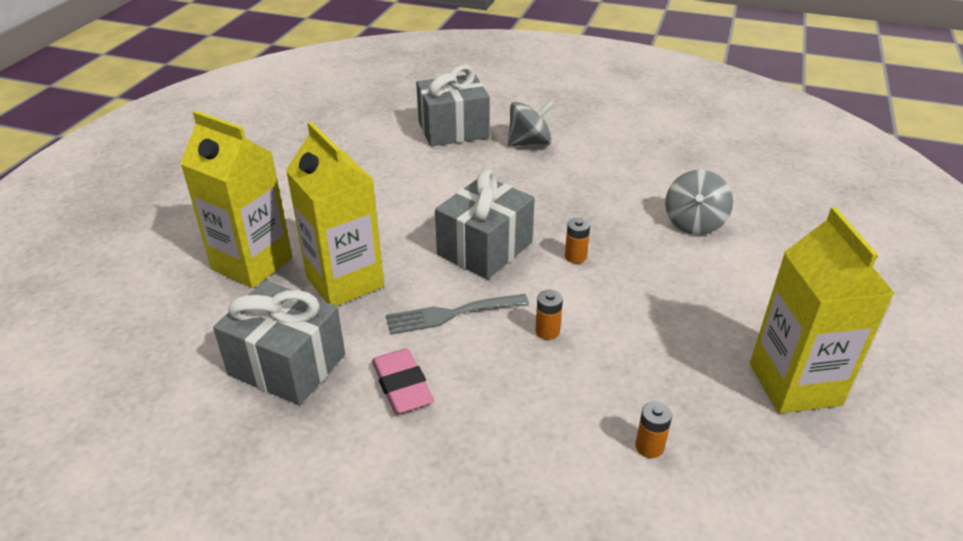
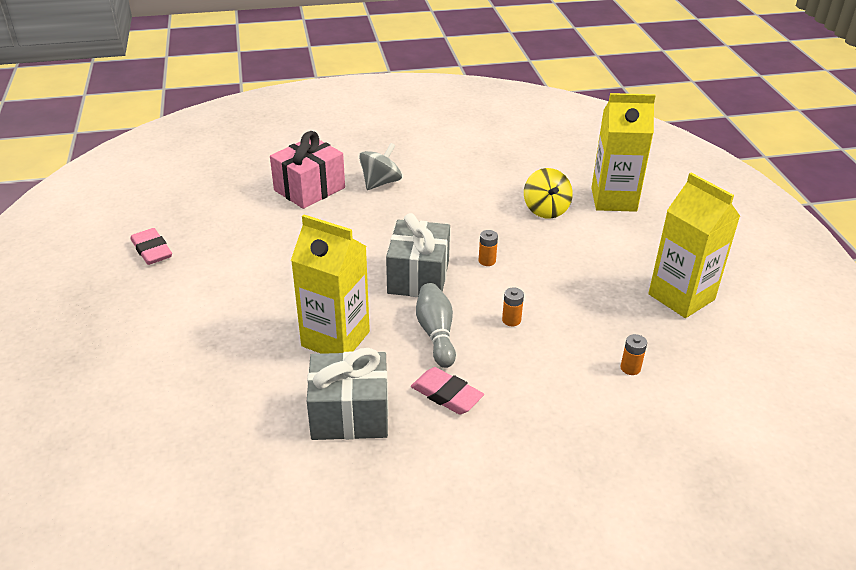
camera: 30 degrees left, 0 degrees up
(252, 263) = (245, 352): yellow carton -> yellow carton (613, 199)
(264, 144) = (152, 250): none -> pink eraser
(450, 314) = (436, 333): grey fork -> grey bowling pin
(453, 130) = (309, 189): grey gift -> pink gift
(694, 223) = (546, 209): grey spinning top -> yellow spinning top

